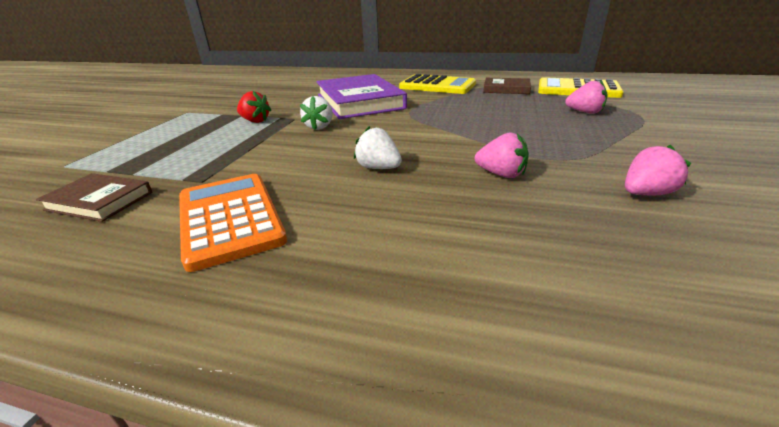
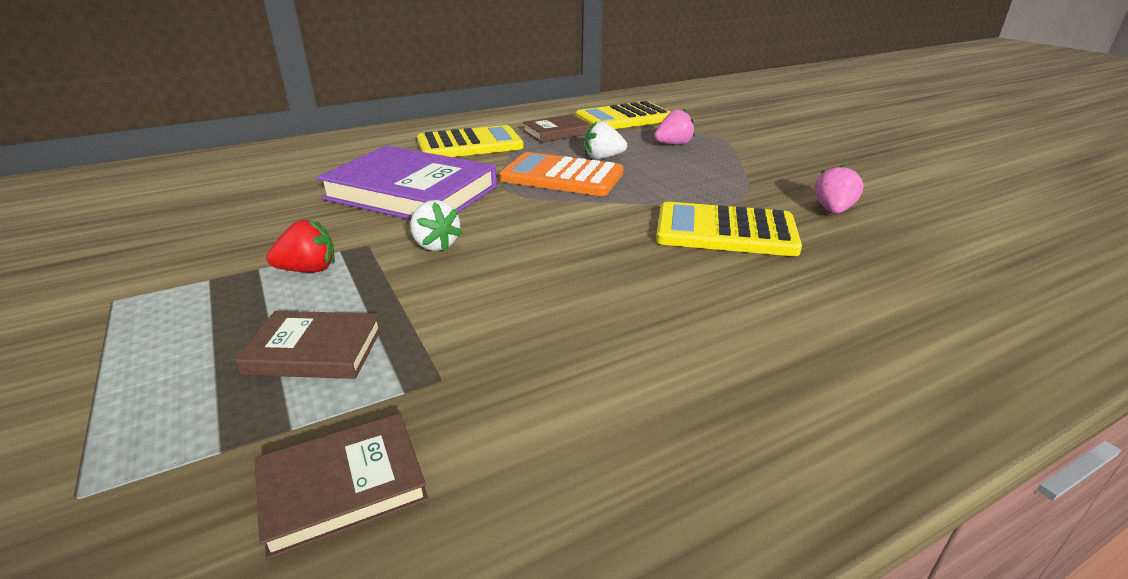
camera: 45 degrees left, 0 degrees up
(193, 151) = (314, 350): none -> brown book
(229, 218) = (587, 395): orange calculator -> orange calculator (562, 176)
(378, 168) = (615, 268): white strawberry -> white strawberry (603, 157)
(501, 174) = (725, 231): pink strawberry -> yellow calculator

